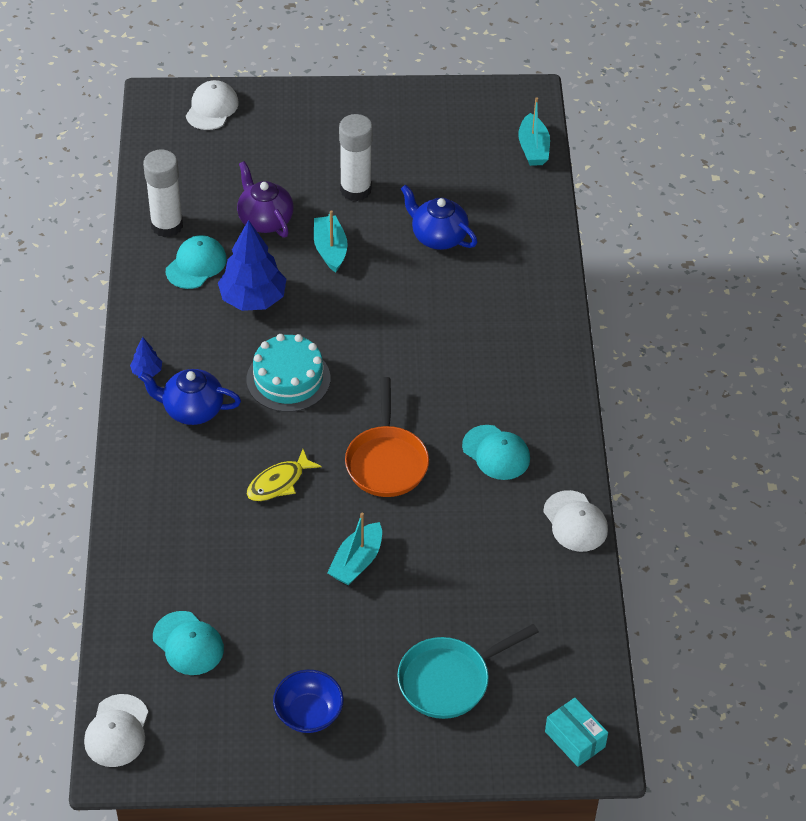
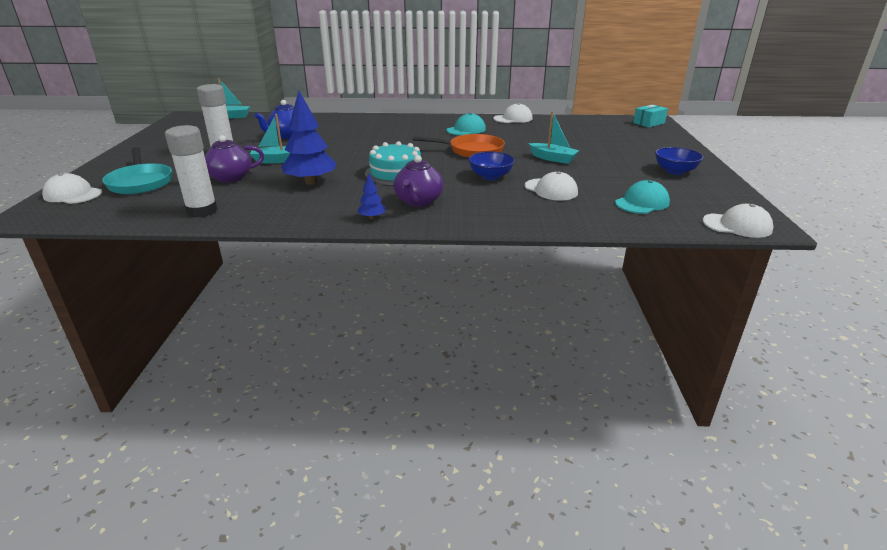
camera: 85 degrees left, 20 degrees down
(192, 410) = (418, 201): blue teapot -> purple teapot
(196, 265) = (259, 200): turquoise cap -> none
(232, 547) = (551, 190): none -> white cap
(279, 482) = (490, 176): yellow fish -> blue bowl
(449, 680) = (628, 142): turquoise pan -> turquoise pan (140, 182)

